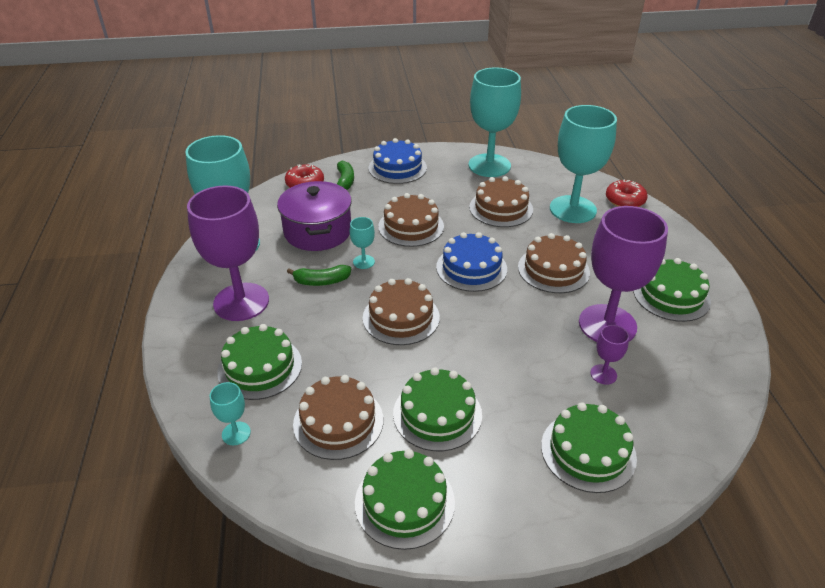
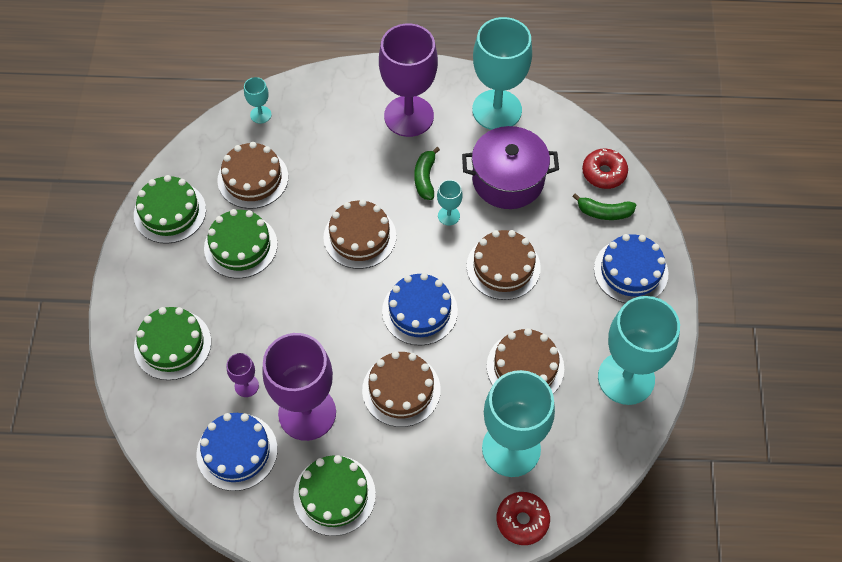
camera: 100 degrees right, 20 degrees up
(260, 367) = (324, 129): green cake -> none
(675, 368) = (237, 451): none -> blue cake

